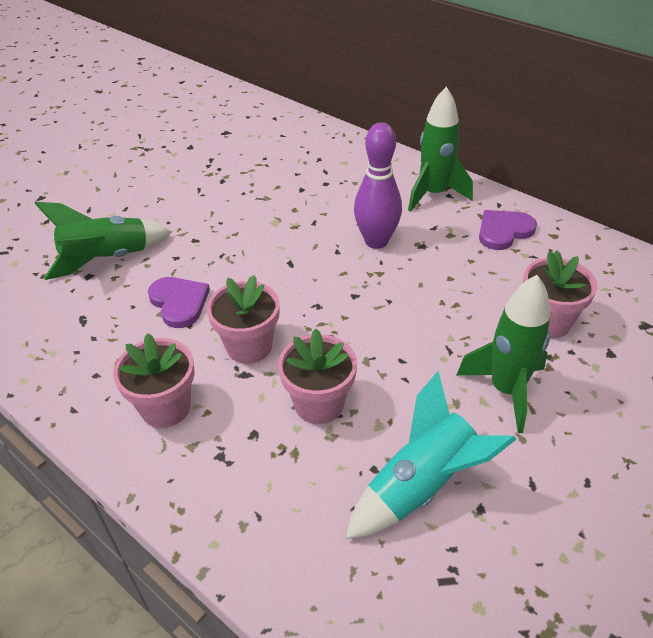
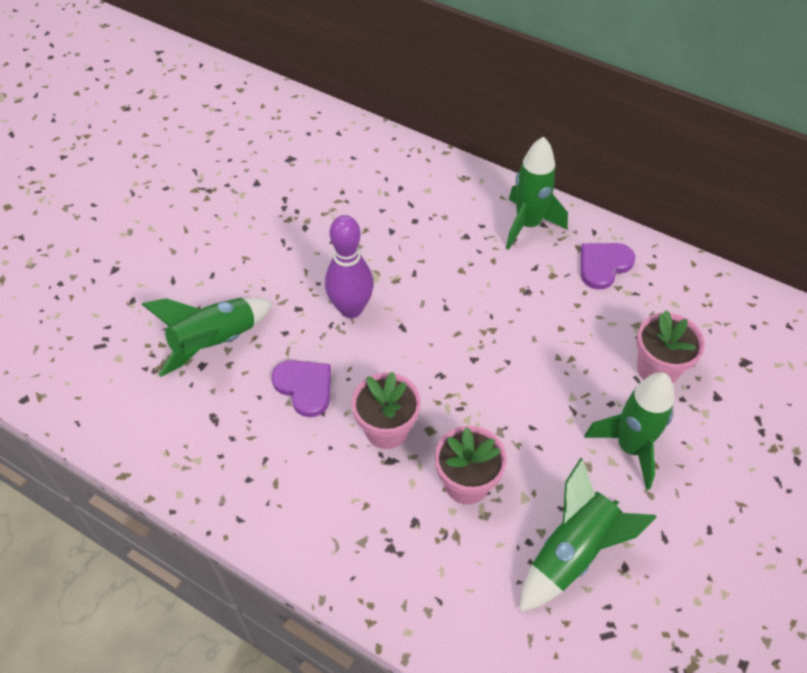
camera: 10 degrees left, 10 degrees up
(166, 407) = (326, 505): pink flower pot -> none
(376, 241) = (482, 291): purple bowling pin -> purple bowling pin (351, 309)
(421, 486) = (572, 552): turquoise rocket -> green rocket

